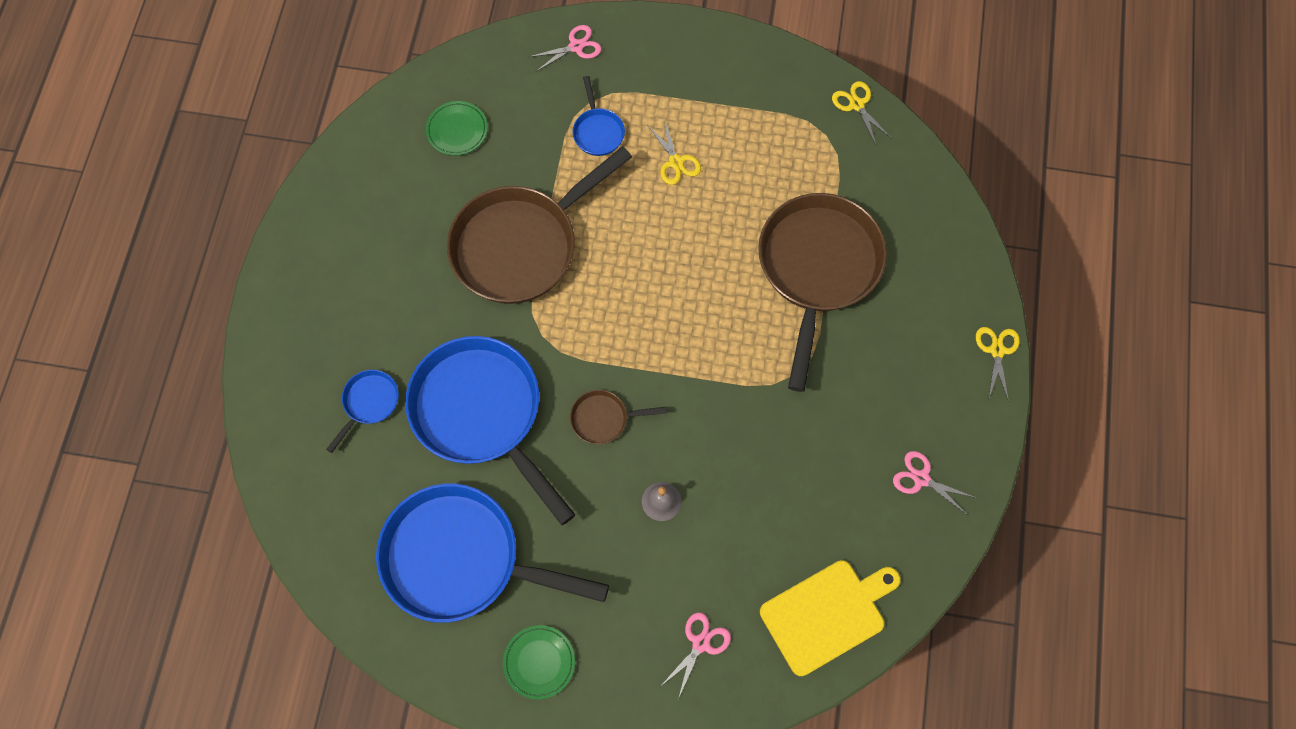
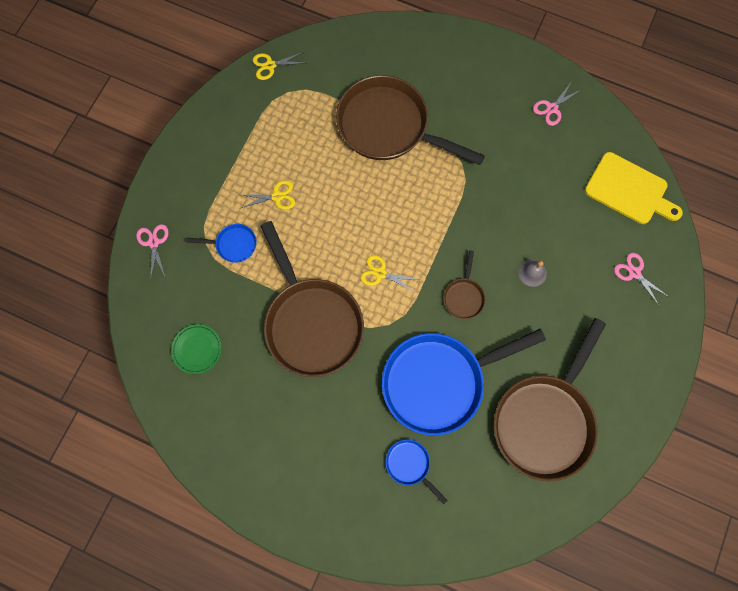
camera: 75 degrees left, 5 degrees up
(461, 558) = (545, 420): blue pan -> brown pan
(539, 662) = (628, 382): green plate -> none
(827, 614) = (629, 190): yellow cutting board -> yellow cutting board turned 135 degrees clockwise
(997, 350) = (476, 38): yellow scissors -> yellow scissors (380, 273)

